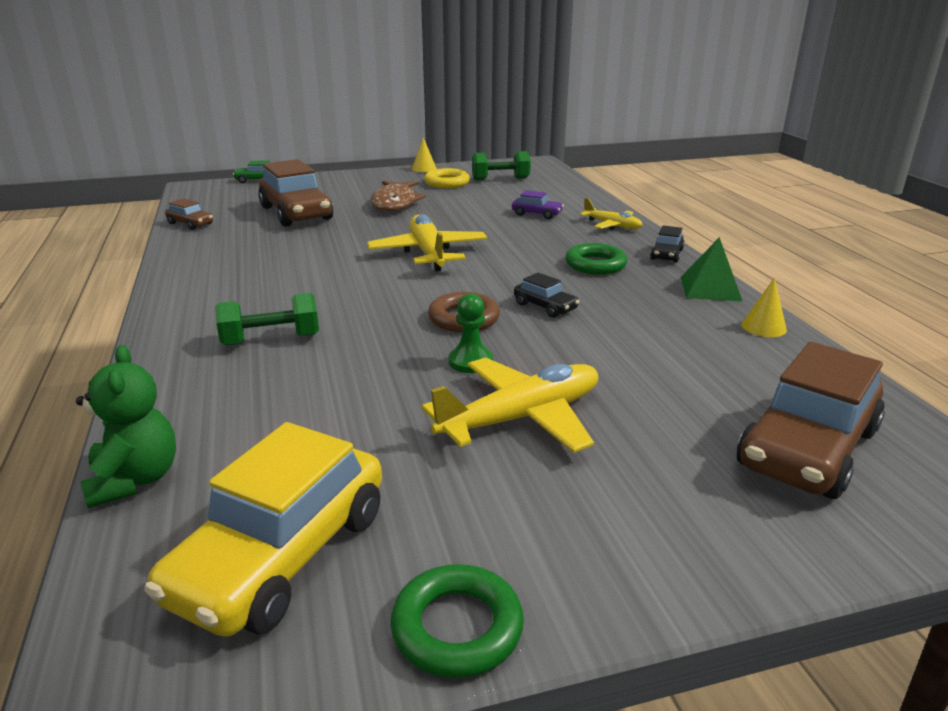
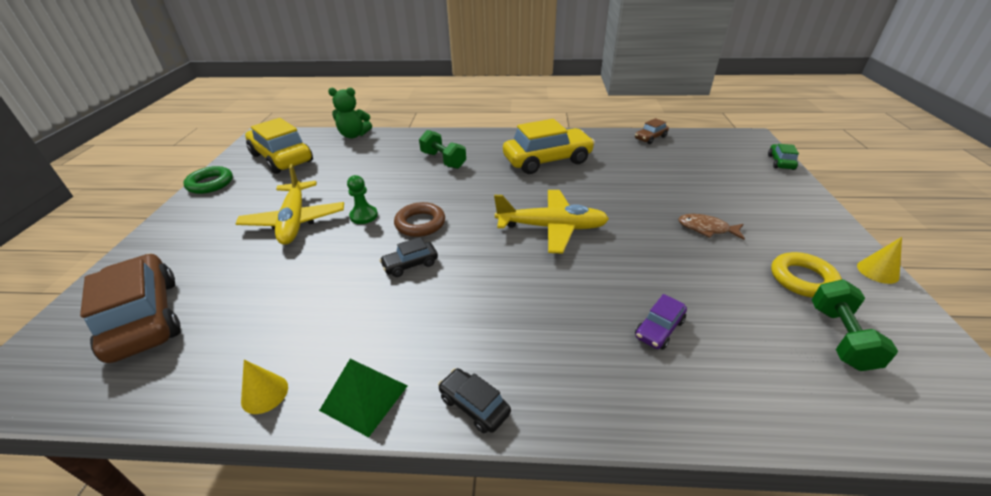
camera: 110 degrees right, 10 degrees up
(263, 270) = (547, 160): none -> yellow car
(271, 340) = (443, 160): green dumbbell -> green dumbbell turned 45 degrees counterclockwise
(296, 213) = (673, 176): brown car -> none
(395, 203) = (706, 229): brown fish -> brown fish, size x0.61
(595, 265) = (476, 325): green ring -> none
(612, 225) = (599, 394): yellow plane -> none

